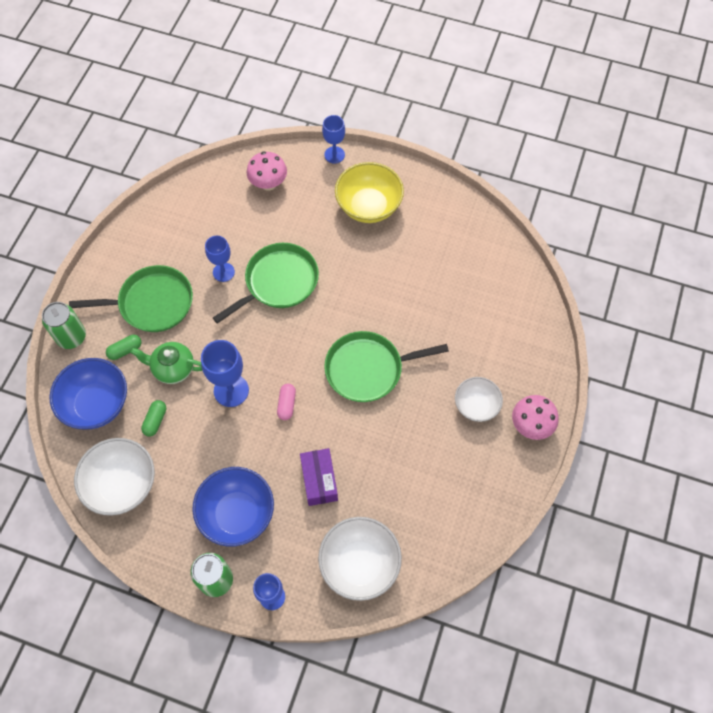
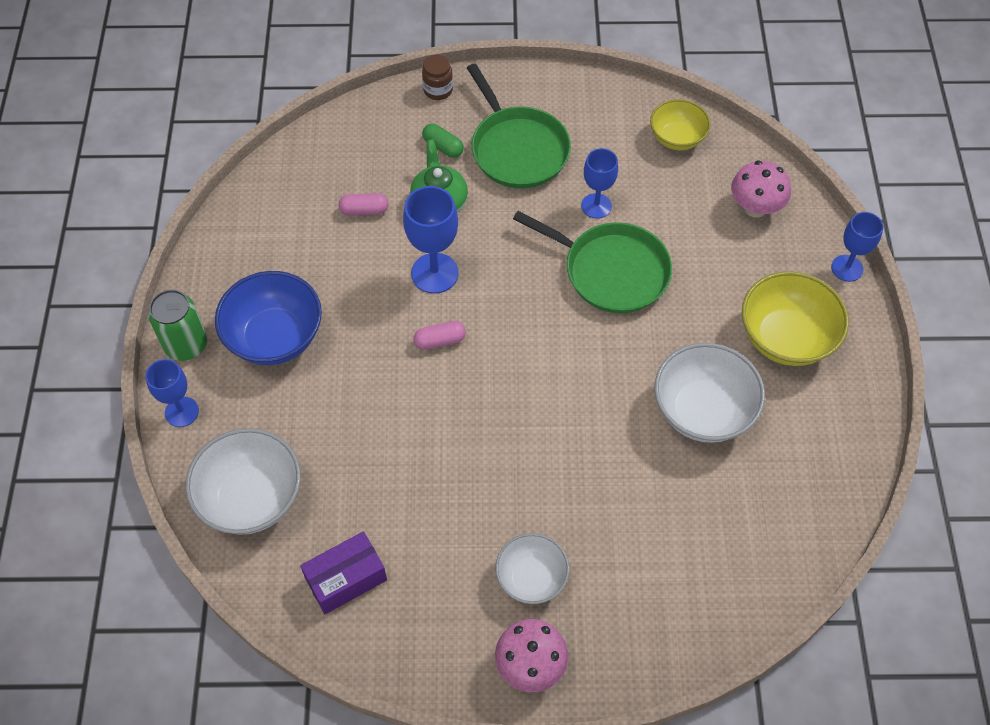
camera: 70 degrees right, 5 degrees down
(71, 337) = (438, 90): green can -> brown jar
(96, 404) = (363, 146): blue bowl -> none
(122, 485) = (273, 208): white bowl -> white bowl (702, 411)
(155, 421) = (364, 210): green capsule -> pink capsule
(192, 205) = (677, 138): none -> yellow bowl
(319, 480) = (348, 413): purple box -> purple box (346, 579)
(368, 369) = (530, 419): green pan -> none

